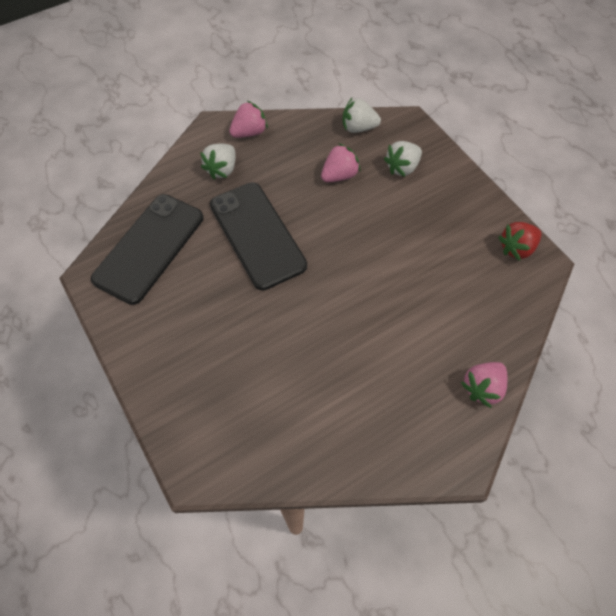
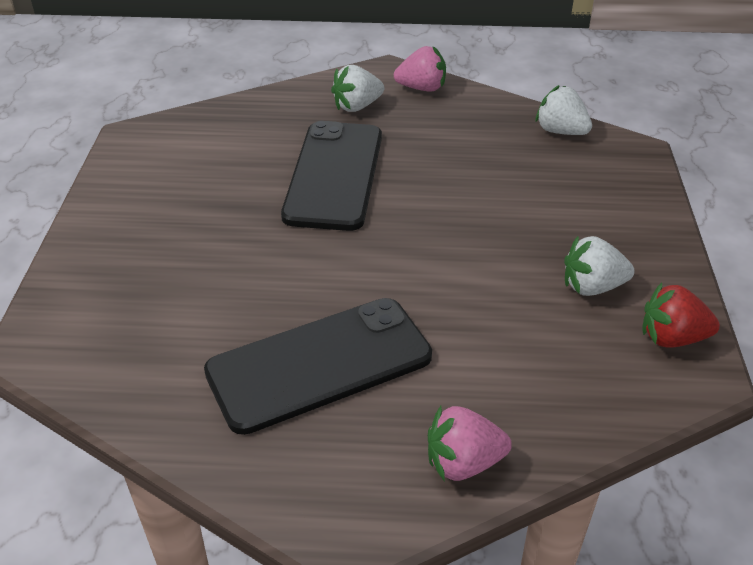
camera: 35 degrees right, 20 degrees down
(149, 248) = (210, 138): black phone -> black phone (319, 364)
(339, 175) = (490, 163): pink strawberry -> none
(402, 168) = (582, 188): white strawberry -> white strawberry (592, 287)

